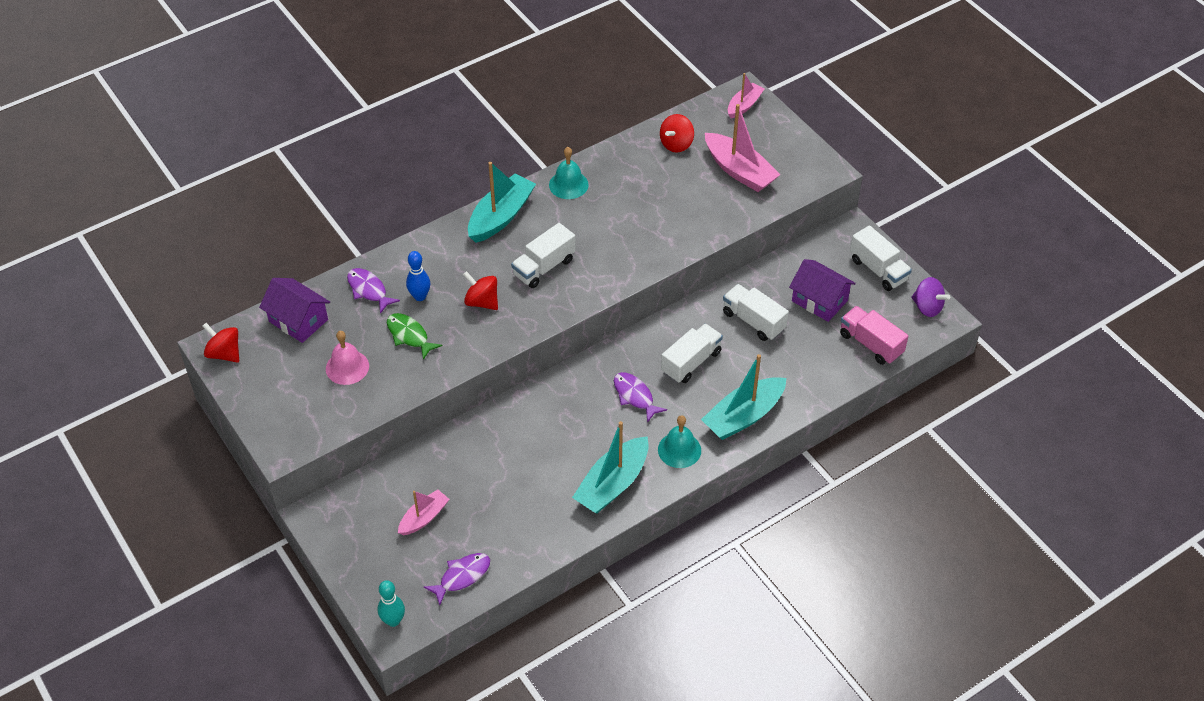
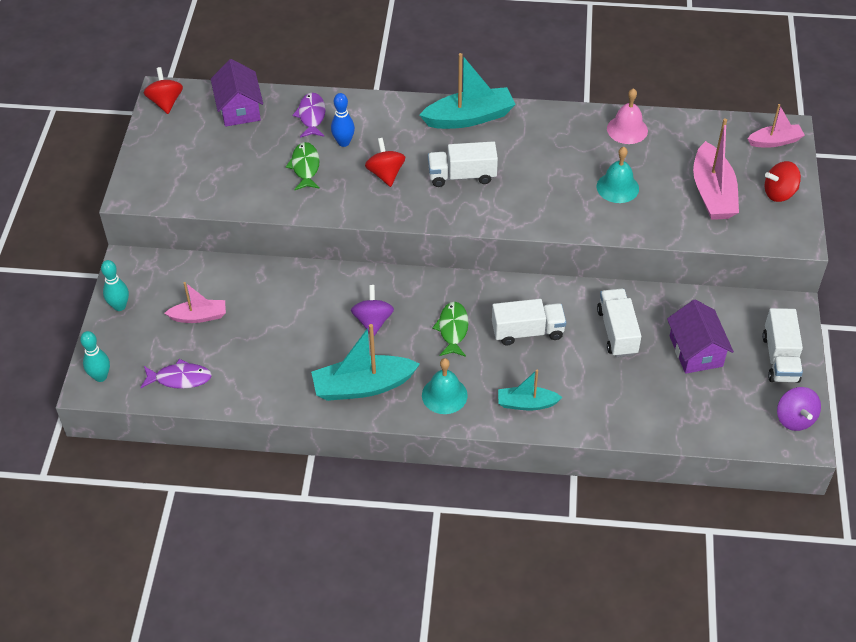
camera: 40 degrees right, 0 degrees up
(346, 554) = (119, 306): none -> turquoise bowling pin
(347, 367) = (237, 163): pink bell -> pink bell (627, 129)
(568, 184) = (550, 123): turquoise bell -> turquoise bell (617, 187)
(568, 430) = (373, 321): none -> purple spinning top
(635, 396) = (453, 329): purple fish -> green fish
(676, 144) = (678, 140): red spinning top -> red spinning top (779, 193)
(743, 416) = (526, 403): turquoise boat -> turquoise boat, size x0.59
(870, 344) = (705, 416): pink truck -> none

